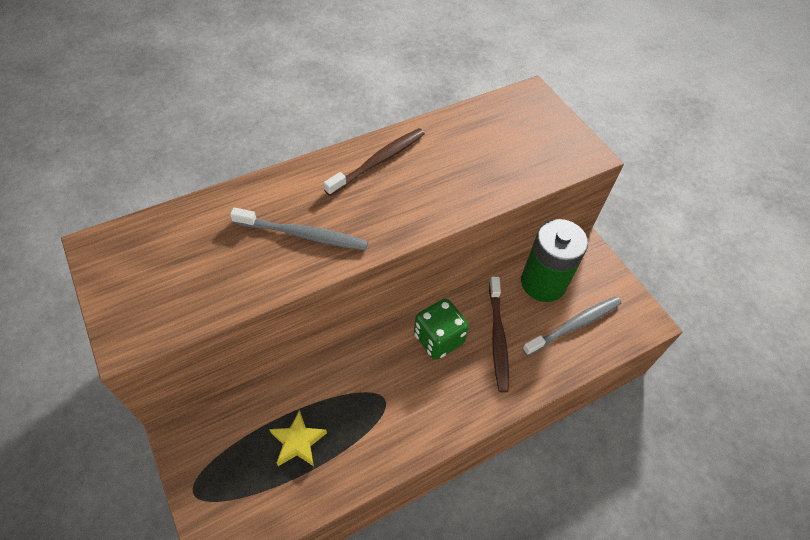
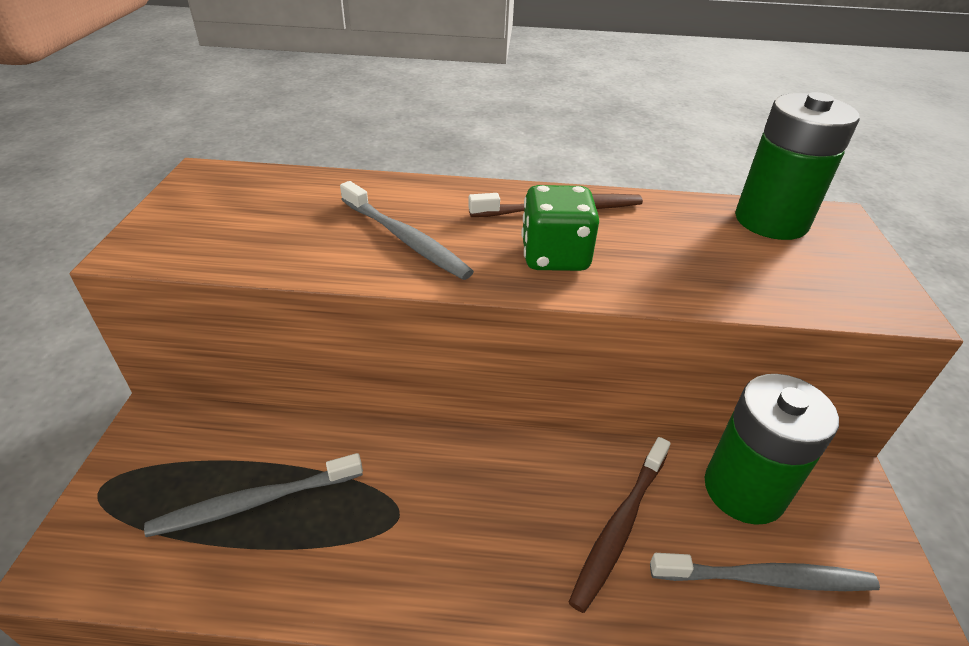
camera: 35 degrees right, 15 degrees down
(298, 442) = (254, 502): yellow star -> grey toothbrush
(438, 339) = (530, 480): green dice -> green dice (555, 256)
(500, 114) = (771, 221): none -> green battery

